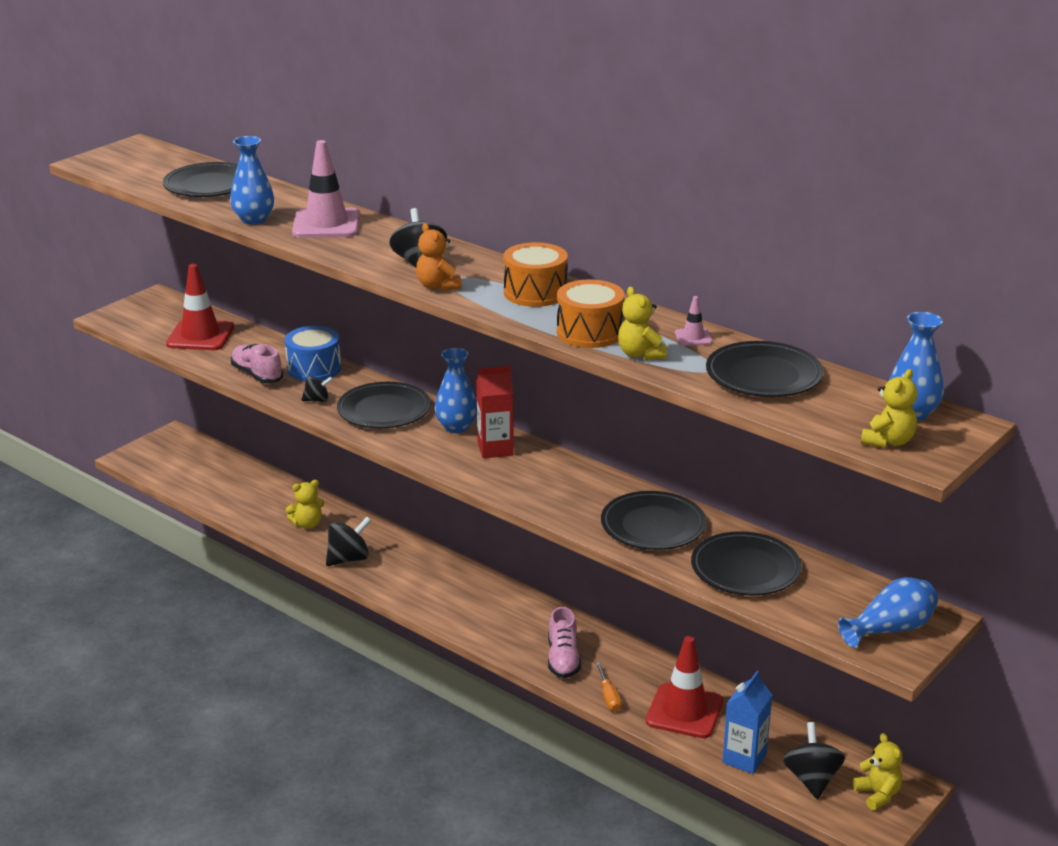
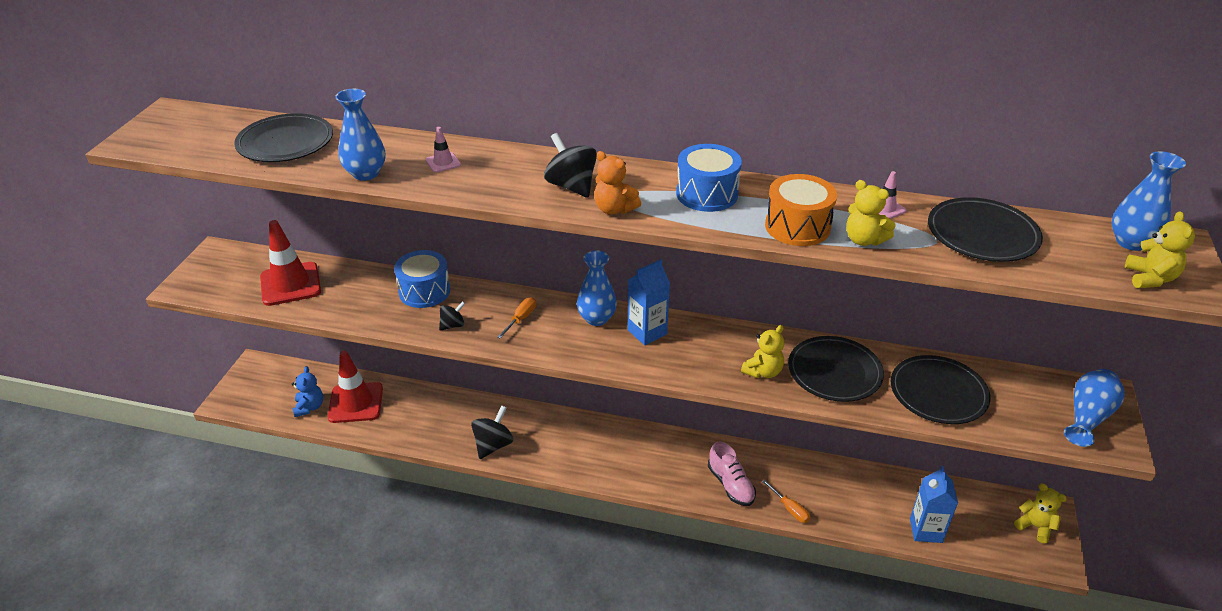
camera: 25 degrees left, 10 degrees up
(199, 482) = (309, 407): none -> blue teddy bear
(257, 375) = (376, 313): pink shoe -> none
(307, 524) = (434, 421): yellow teddy bear -> yellow teddy bear (763, 372)
(326, 224) = (443, 162): pink traffic cone -> pink traffic cone, size x0.45
(384, 410) = (521, 319): black plate -> orange screwdriver
(495, 449) = (647, 332): red carton -> blue carton
(535, 292) = (707, 194): orange drum -> blue drum
(684, 711) = (853, 502): red traffic cone -> red traffic cone (356, 403)
(812, 779) = (983, 531): black spinning top -> none

